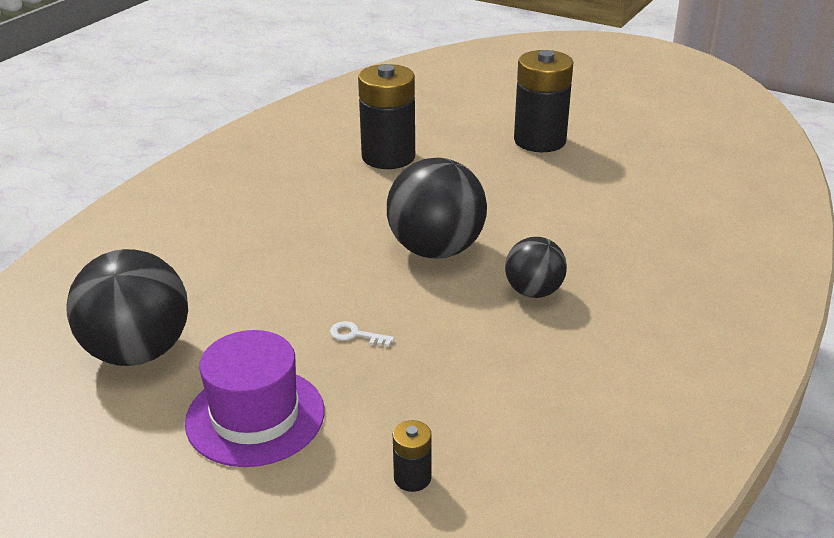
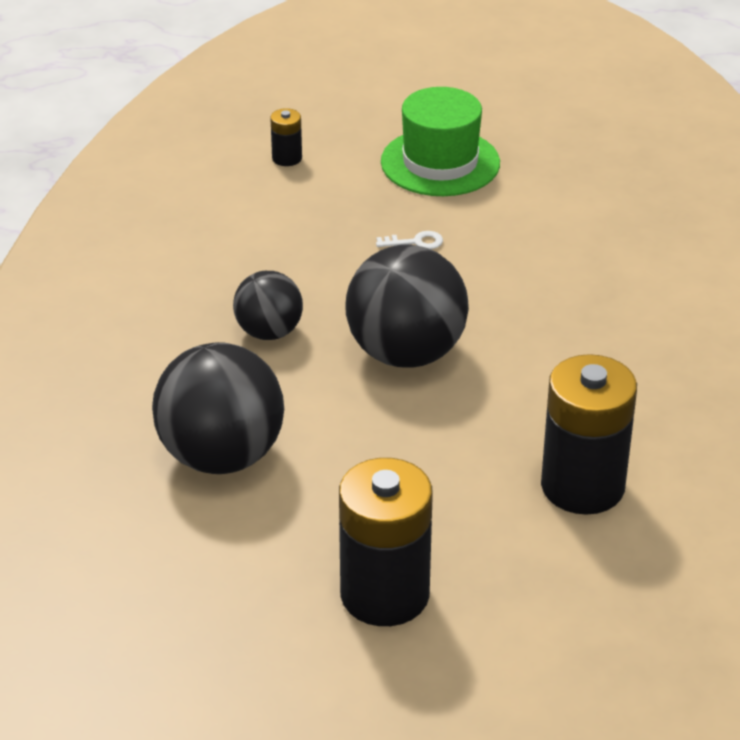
camera: 155 degrees right, 5 degrees up
(138, 352) = (590, 179): black ball -> black ball (221, 456)
(255, 416) = (440, 162): purple hat -> green hat

